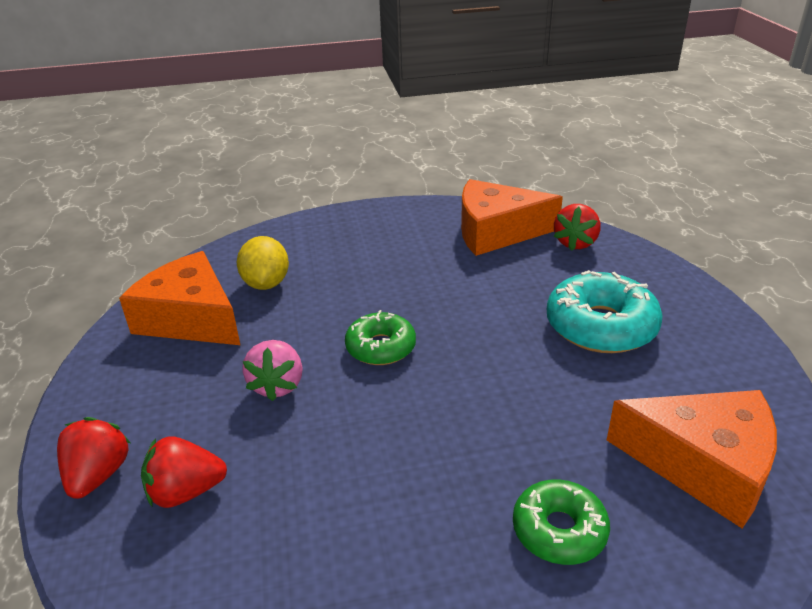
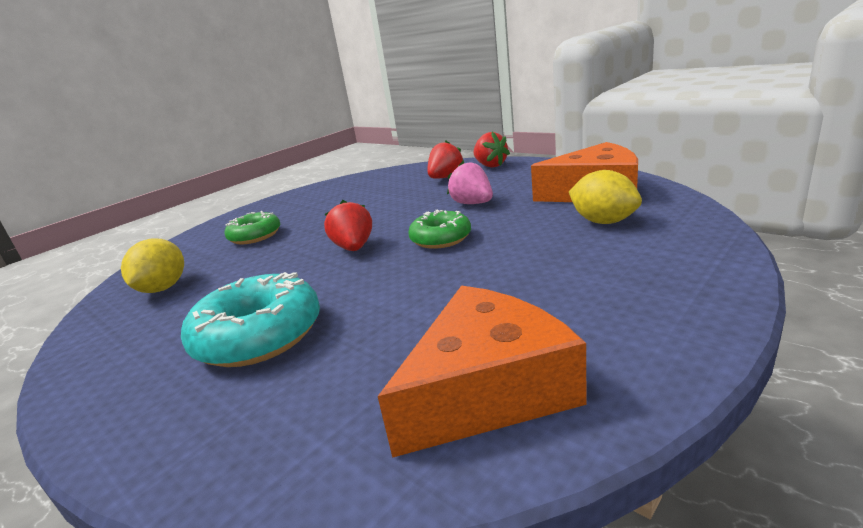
camera: 145 degrees right, 10 degrees down
(575, 243) = (343, 441): red strawberry -> red strawberry (354, 248)
(703, 465) = (163, 288): orange cheese -> yellow lemon

